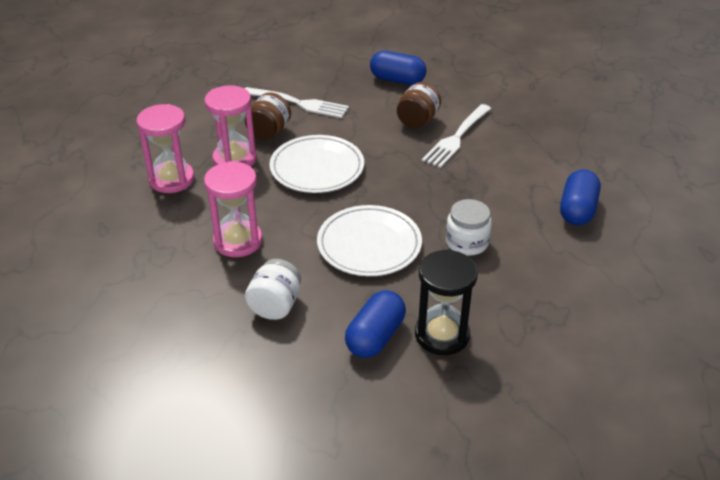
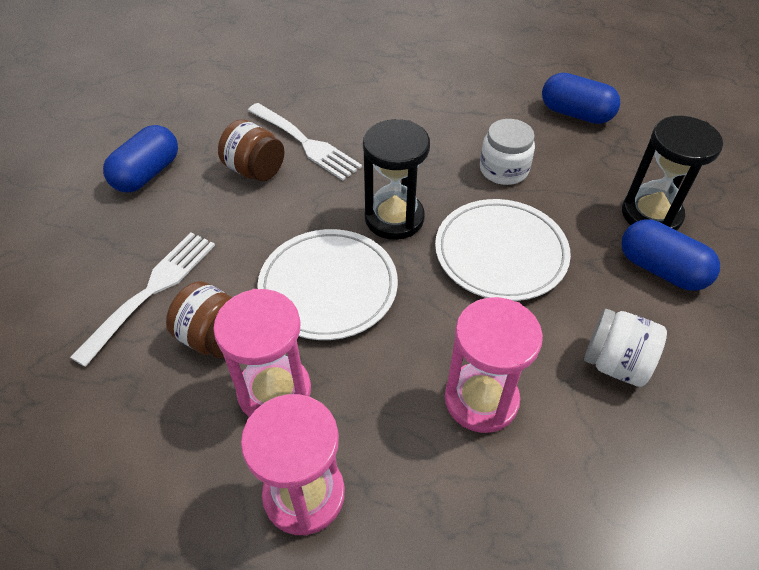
camera: 80 degrees left, 10 degrees up
(390, 189) = (394, 218): none -> black hourglass
(577, 210) = (460, 84): blue capsule -> blue capsule (575, 114)

